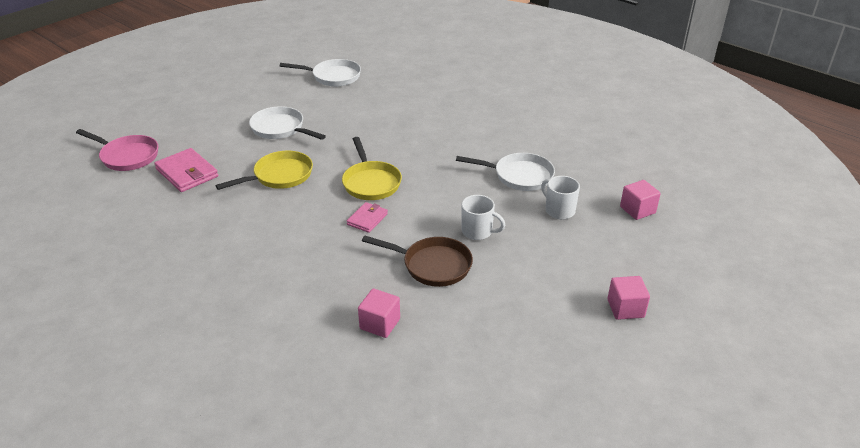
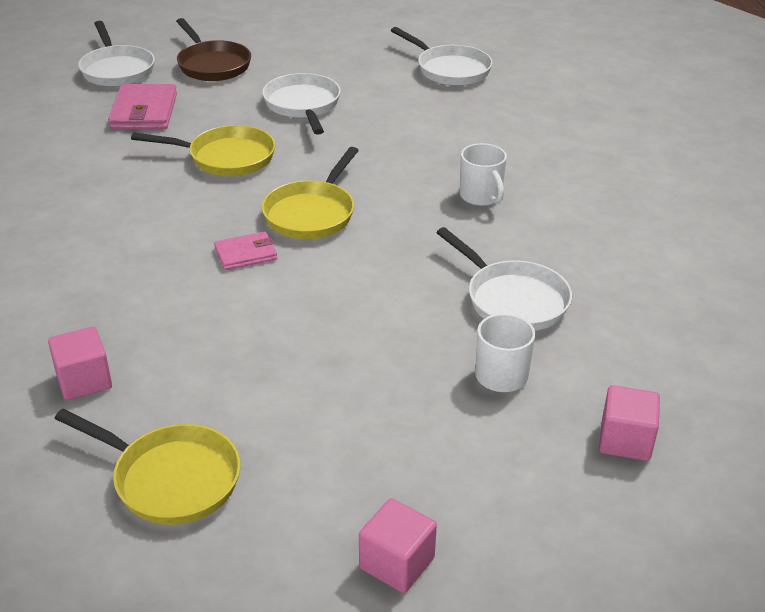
camera: 40 degrees right, 0 degrees up
(127, 156) = (117, 70): pink pan -> white pan
(432, 265) = (237, 349): brown pan -> brown pan (212, 65)
(478, 231) = (351, 340): white mug -> white mug (481, 196)
(490, 338) = (170, 479): none -> yellow pan

